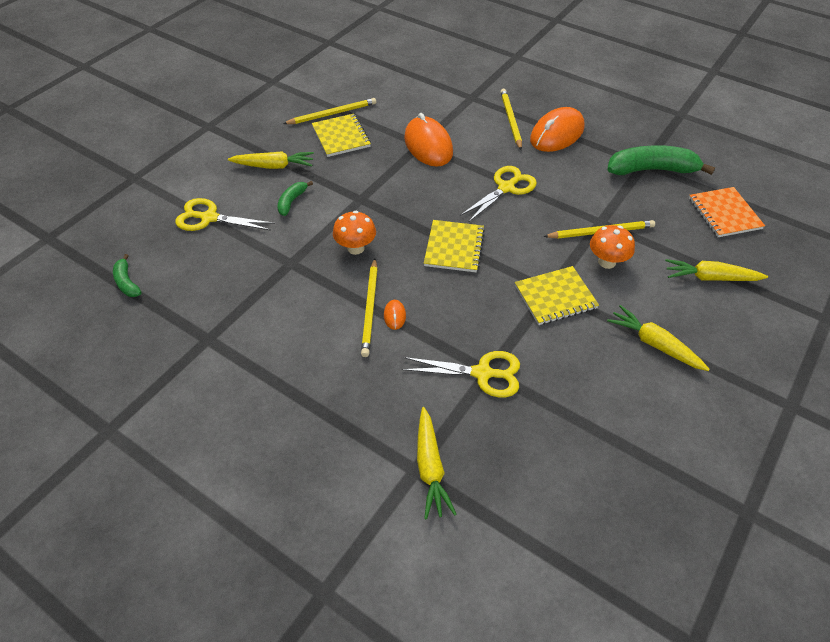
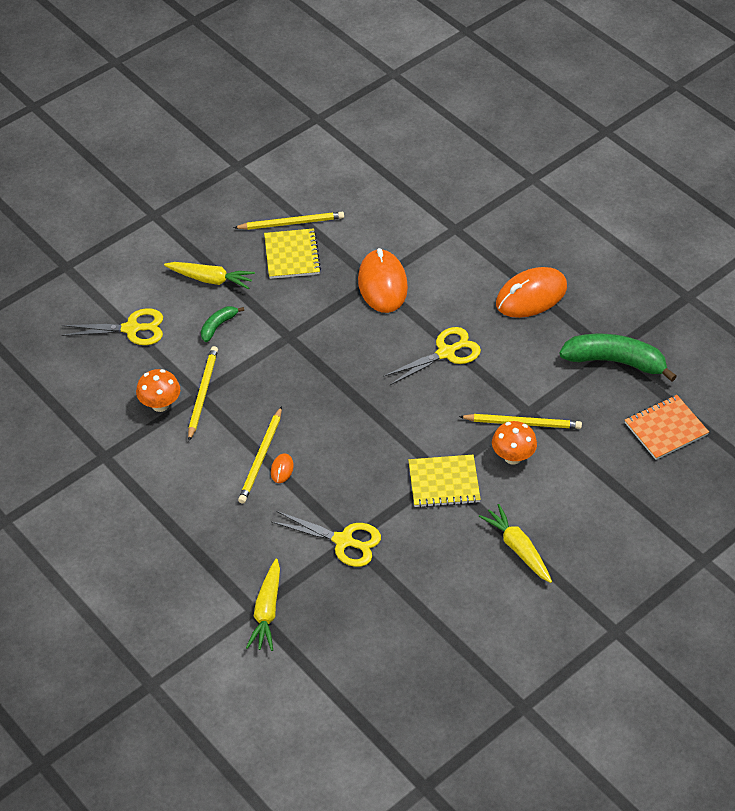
camera: 15 degrees right, 0 degrees up
(127, 282) = (41, 384): green banana -> none
(209, 218) = (131, 329): yellow scissors -> yellow scissors turned 150 degrees clockwise
(355, 248) = (267, 391): orange mushroom -> orange mushroom (160, 404)
(454, 247) = (365, 410): yellow notebook -> none
(510, 120) = (487, 268): yellow pencil -> yellow pencil (202, 393)
(710, 278) = (609, 495): yellow carrot -> none
(724, 214) = (665, 428): orange notebook -> orange notebook turned 60 degrees clockwise

